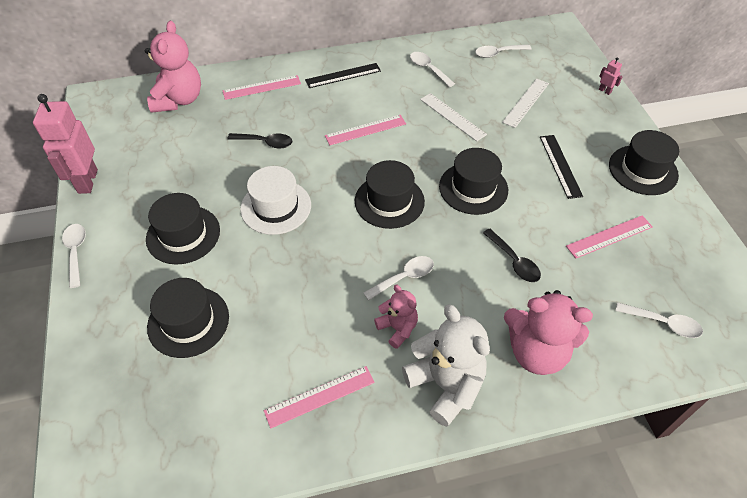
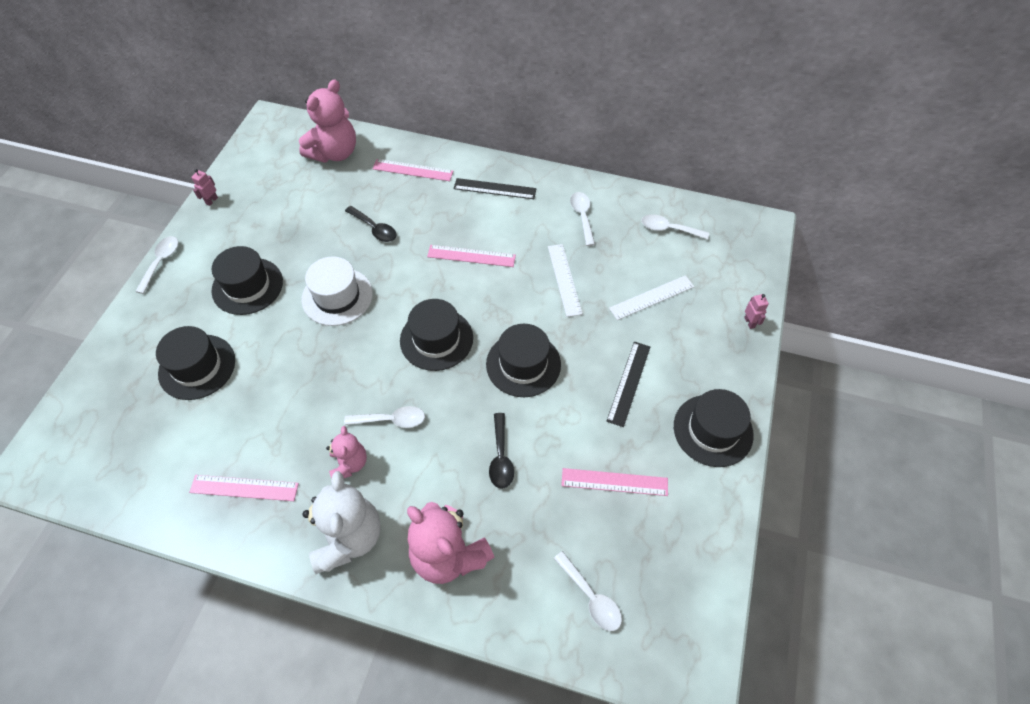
camera: 30 degrees right, 5 degrees up
(87, 181) = (211, 200): pink robot -> pink robot, size x0.41

